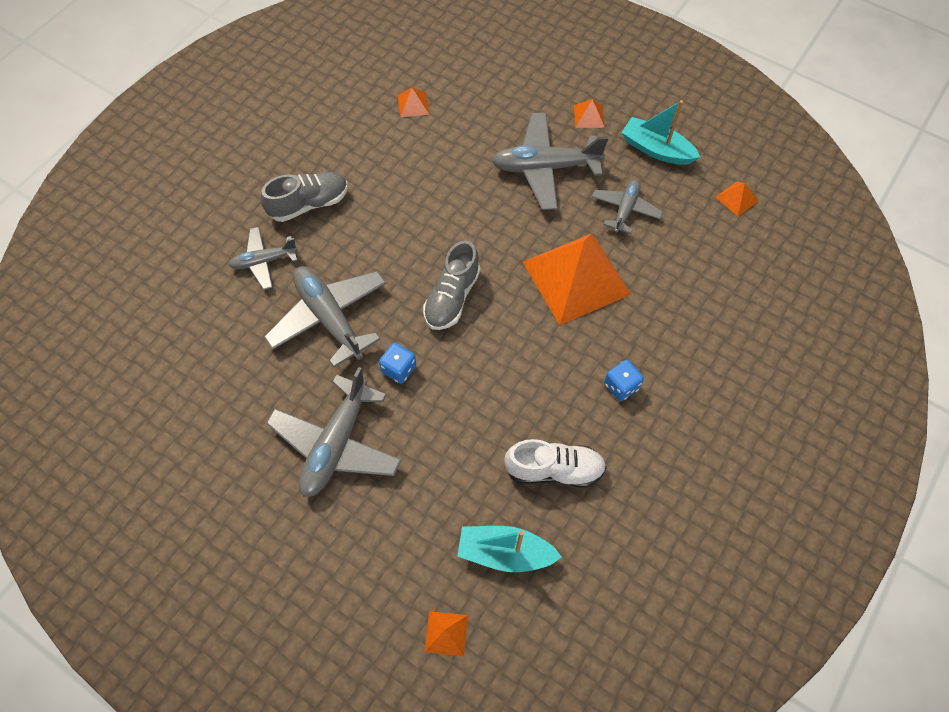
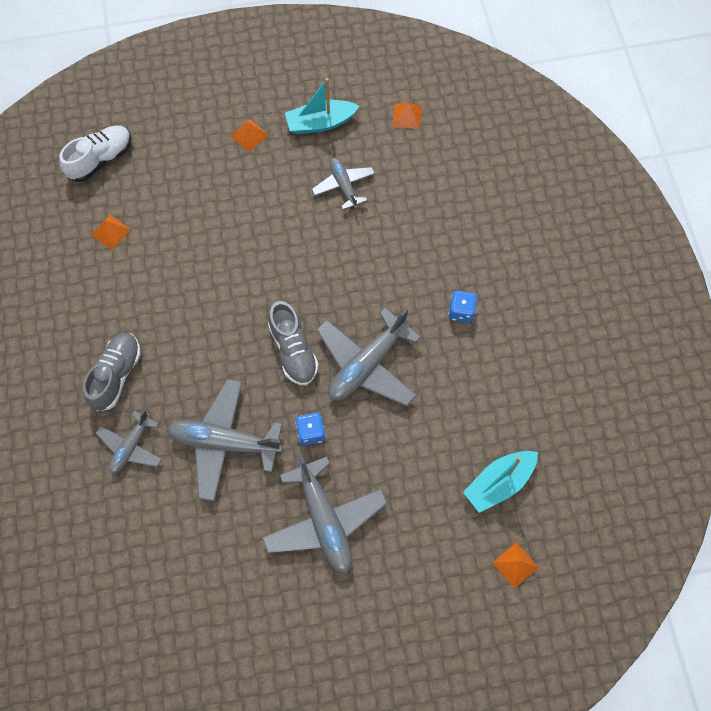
camera: 45 degrees left, 5 degrees up
(545, 167) = (258, 200): grey plane -> grey plane (367, 364)
(554, 469) = (475, 404): white shoe -> white shoe (100, 159)
(576, 278) = (360, 263): orange pyramid -> none

